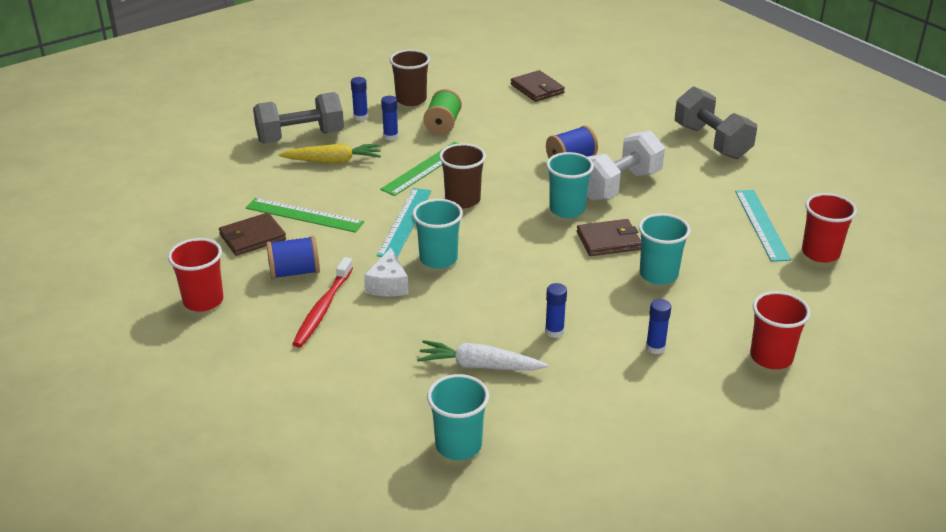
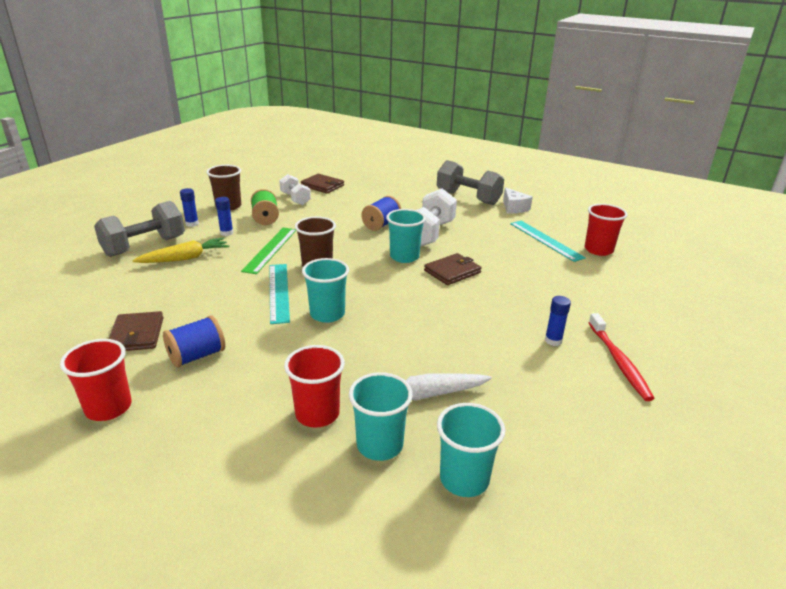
camera: 25 degrees left, 5 degrees down
(252, 237) = (137, 334): brown wallet -> brown wallet turned 45 degrees counterclockwise
(304, 215) = (180, 305): green ruler -> none
(323, 309) = (244, 383): red toothbrush -> red toothbrush (619, 361)
(388, 285) = (295, 345): white cheese -> white cheese (514, 208)
(492, 103) = (295, 199): none -> white dumbbell
(554, 331) = (466, 348): blue glue stick -> none
(658, 274) = (508, 287): turquoise cup -> turquoise cup (379, 445)
(771, 357) = (637, 326): red cup -> red cup (317, 414)

